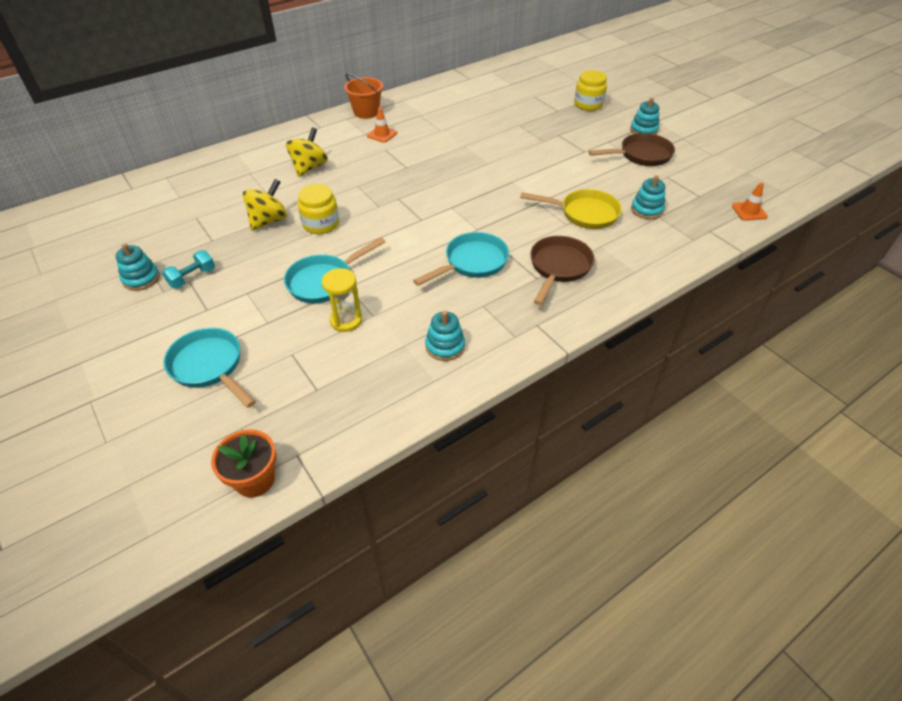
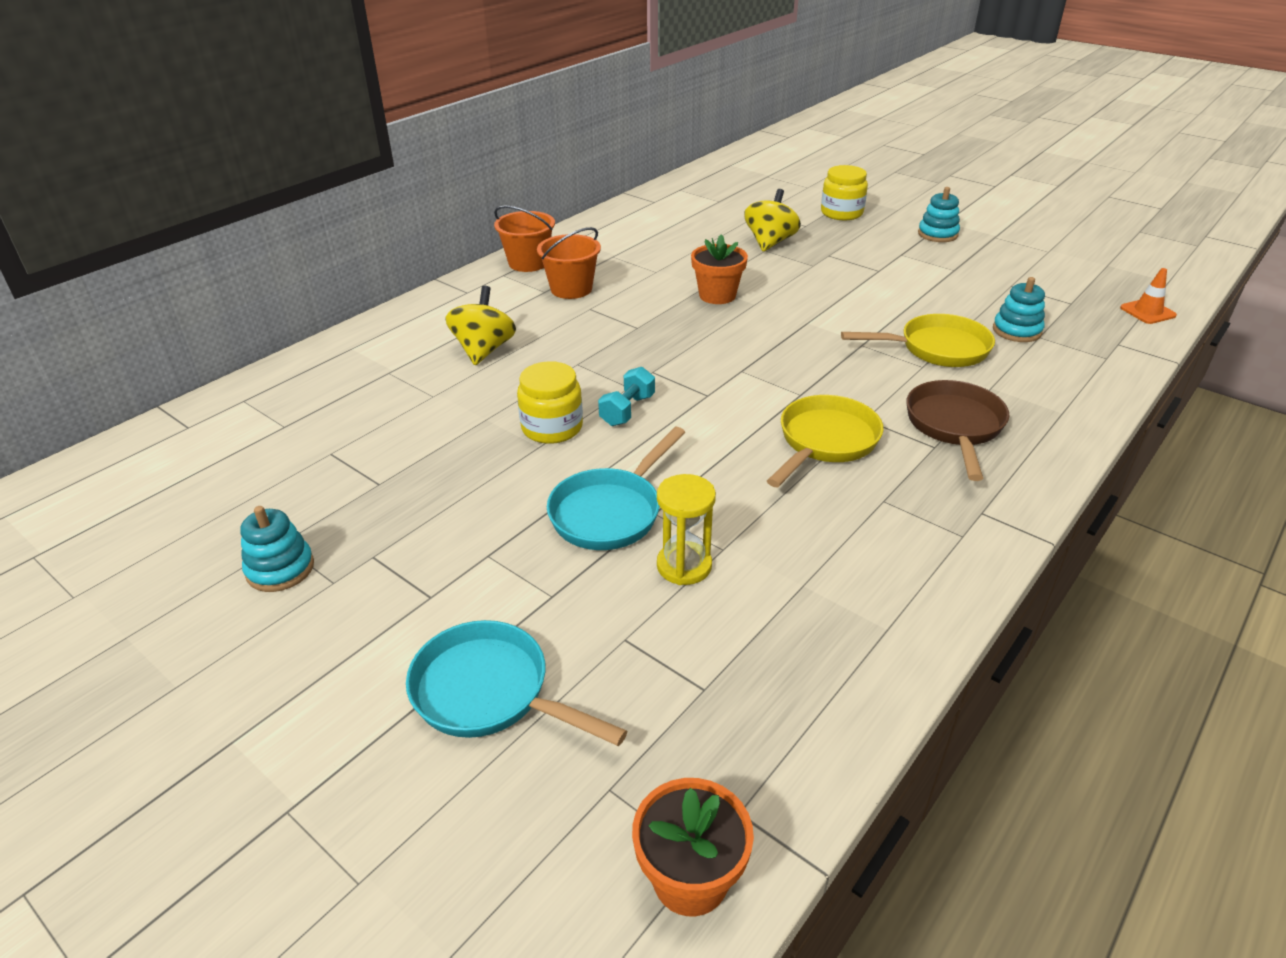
camera: 15 degrees left, 10 degrees down
(192, 278) = (376, 549): turquoise dumbbell -> turquoise dumbbell (627, 410)
(269, 221) = (461, 437): yellow spinning top -> yellow spinning top (770, 242)
(382, 134) = (571, 289): orange traffic cone -> orange bucket
(445, 346) = (867, 573): turquoise stacking toy -> none
(468, 153) = (717, 295): none -> orange flower pot
(472, 262) = (825, 442): turquoise pan -> yellow pan
(641, 155) = (957, 265): brown pan -> none

